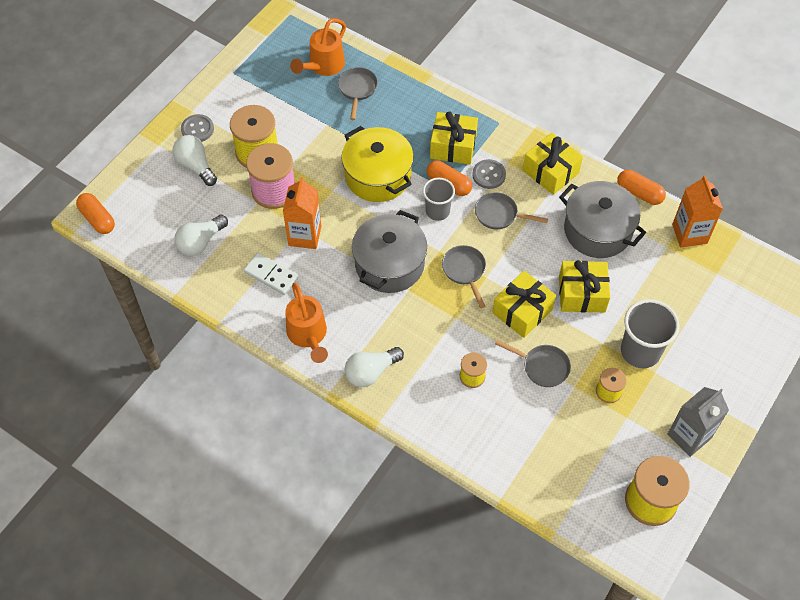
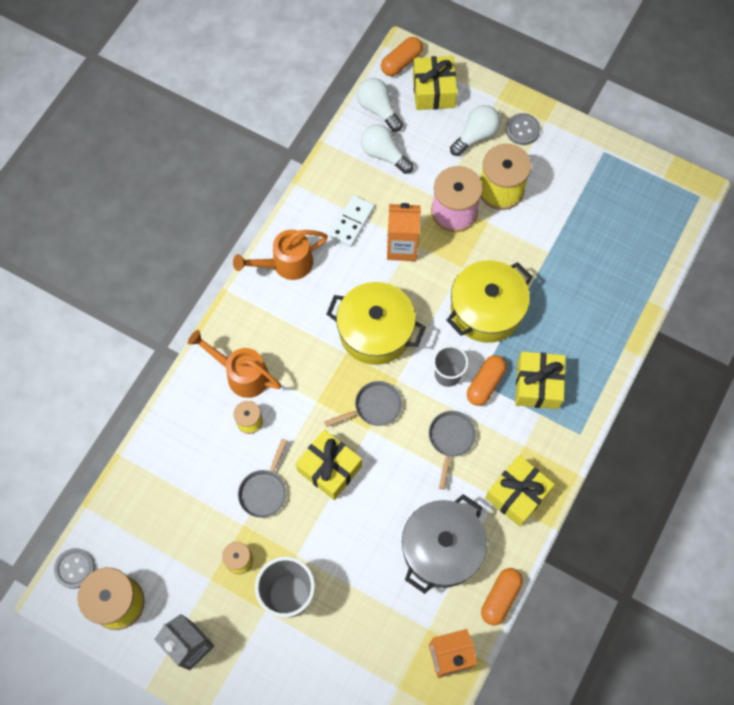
camera: 85 degrees right, 10 degrees up
(323, 66) = (630, 239): orange watering can -> orange watering can (242, 374)
(357, 90) = (602, 278): grey pan -> none
(371, 372) = (249, 325): white light bulb -> white light bulb (378, 109)
(389, 264) = (375, 331): grey pot -> yellow pot
(489, 175) = (503, 426): grey button -> grey button (75, 568)
(582, 294) = (356, 531): yellow gift -> yellow gift (433, 91)

